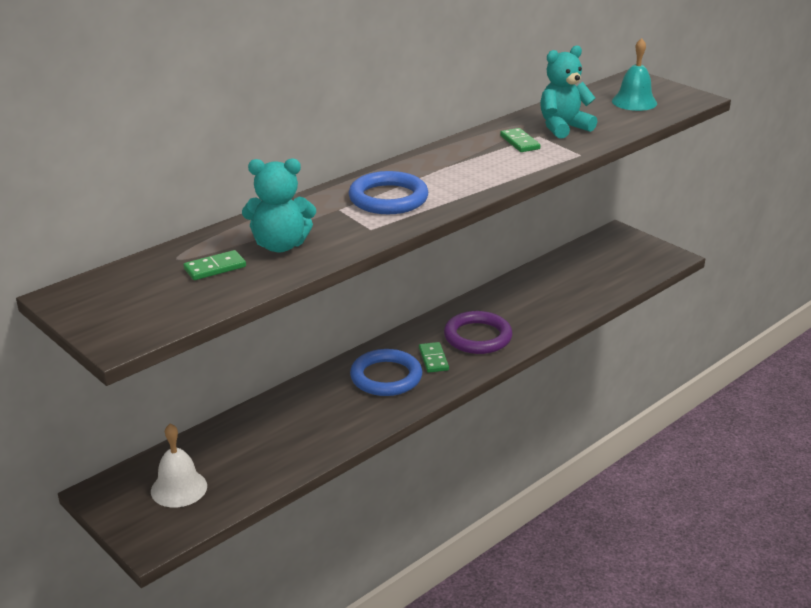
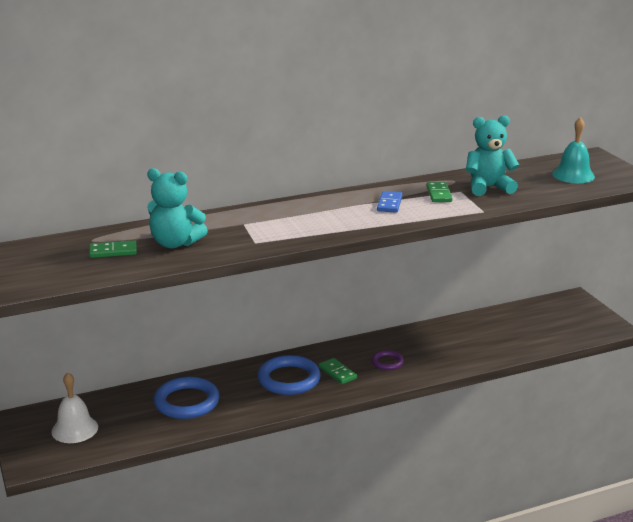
camera: 20 degrees right, 5 degrees down
(388, 198) = (289, 222): blue ring -> blue ring (186, 402)
(433, 359) = (337, 373): green domino -> green domino turned 45 degrees counterclockwise
(477, 337) = (387, 362): purple ring -> purple ring, size x0.53
(478, 161) = (389, 204): none -> blue domino

